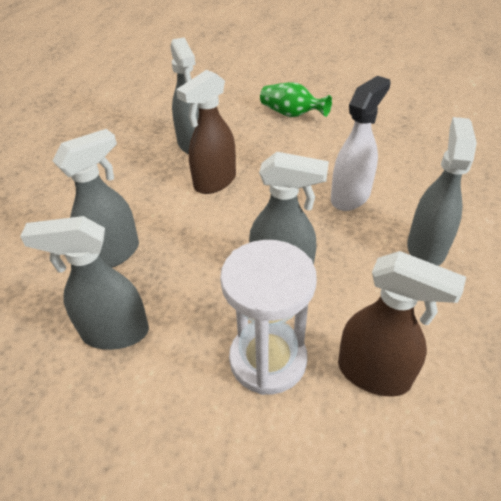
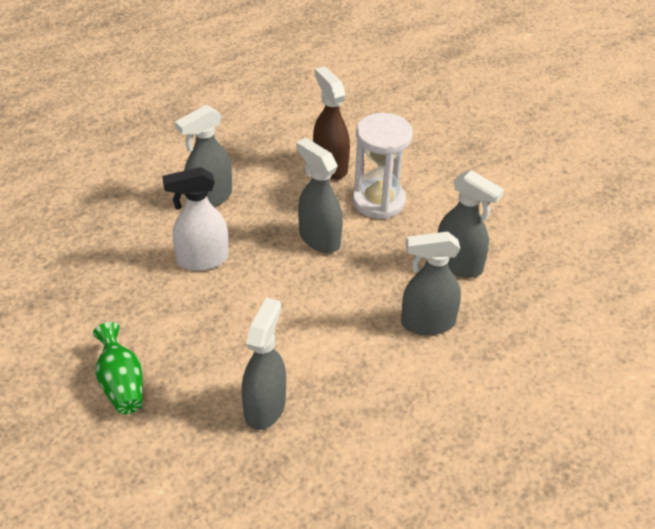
camera: 145 degrees left, 0 degrees up
(214, 182) = (290, 343): brown spray bottle -> none

